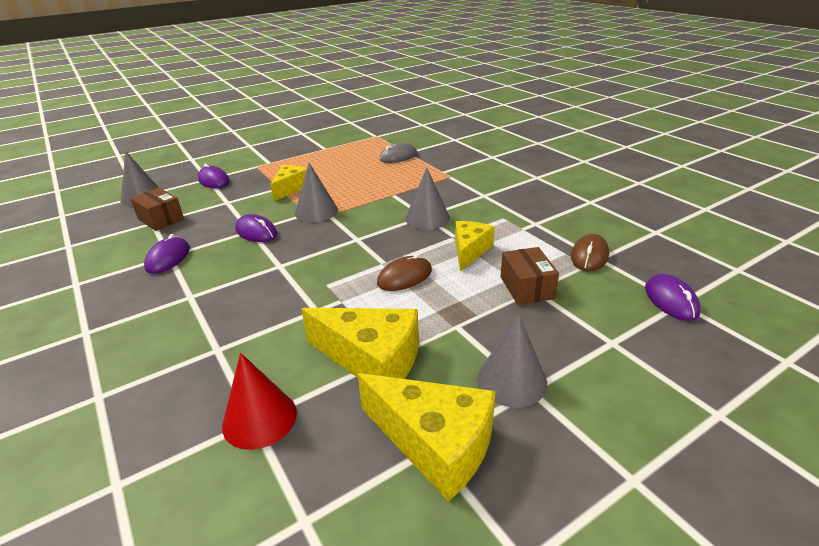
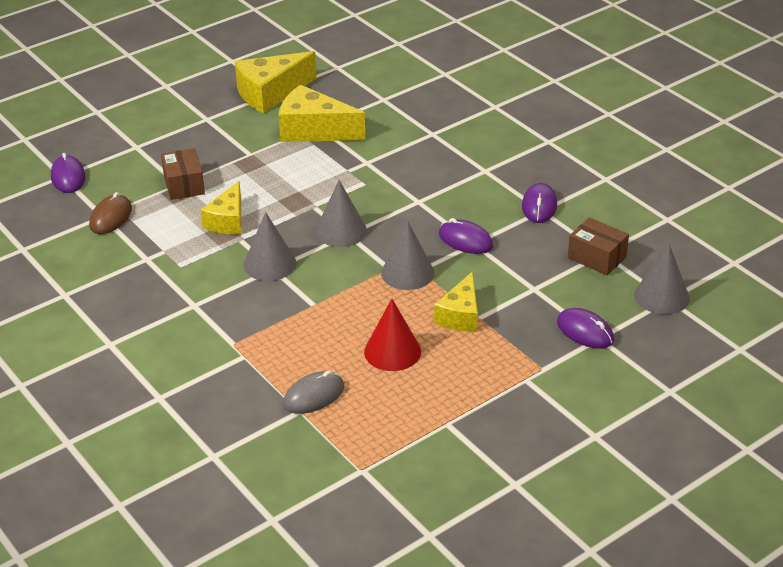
camera: 175 degrees right, 5 degrees up
(259, 418) = (379, 100): red cone -> red cone (392, 351)
(404, 277) = (293, 192): brown mouse -> none
(435, 444) = (270, 93): yellow cheese -> yellow cheese turned 60 degrees counterclockwise
(511, 380) = (217, 122): grey cone -> grey cone (341, 231)

